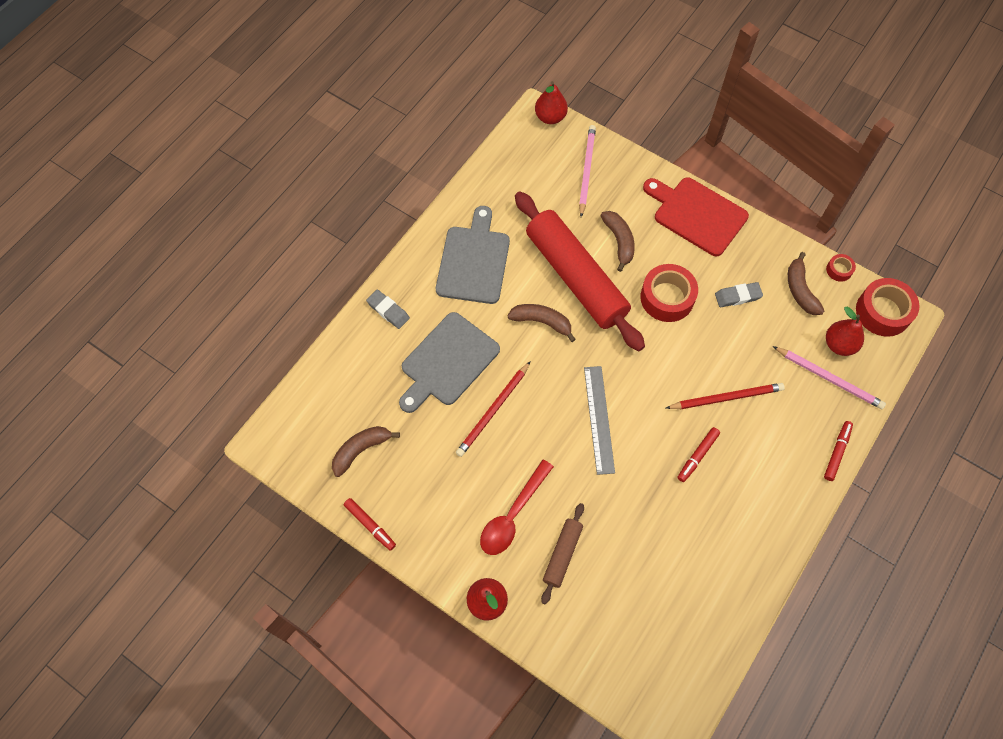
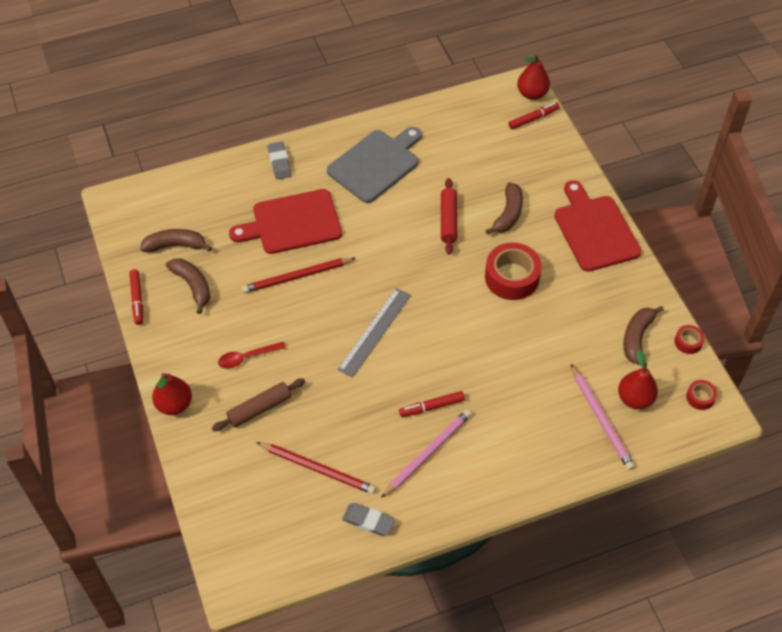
camera: 35 degrees right, 10 degrees down
(447, 362) = (292, 223): grey cutting board -> red cutting board
(513, 515) = (247, 357): red spoon -> red spoon, size x0.63
(542, 322) = (391, 237): brown banana -> brown banana (193, 286)
(576, 277) = (448, 220): red rolling pin -> red rolling pin, size x0.45
(586, 171) = (527, 148): pink pencil -> pink pencil (427, 453)
(726, 398) = (495, 379): red pencil -> red pencil (317, 468)
(737, 296) = (575, 310): grey eraser -> grey eraser (368, 521)
(836, 452) = (556, 478): red marker -> red marker (533, 119)
(883, 312) = (700, 397): red tape -> red tape, size x0.48

